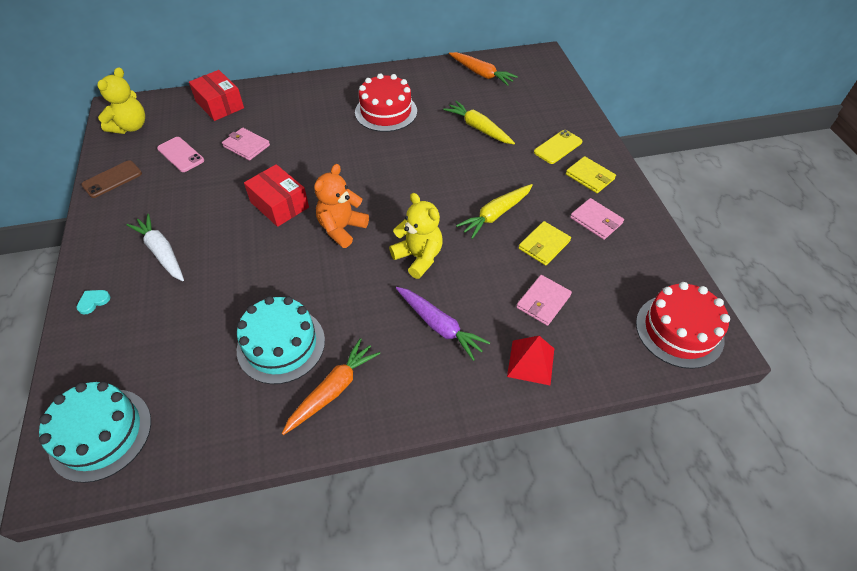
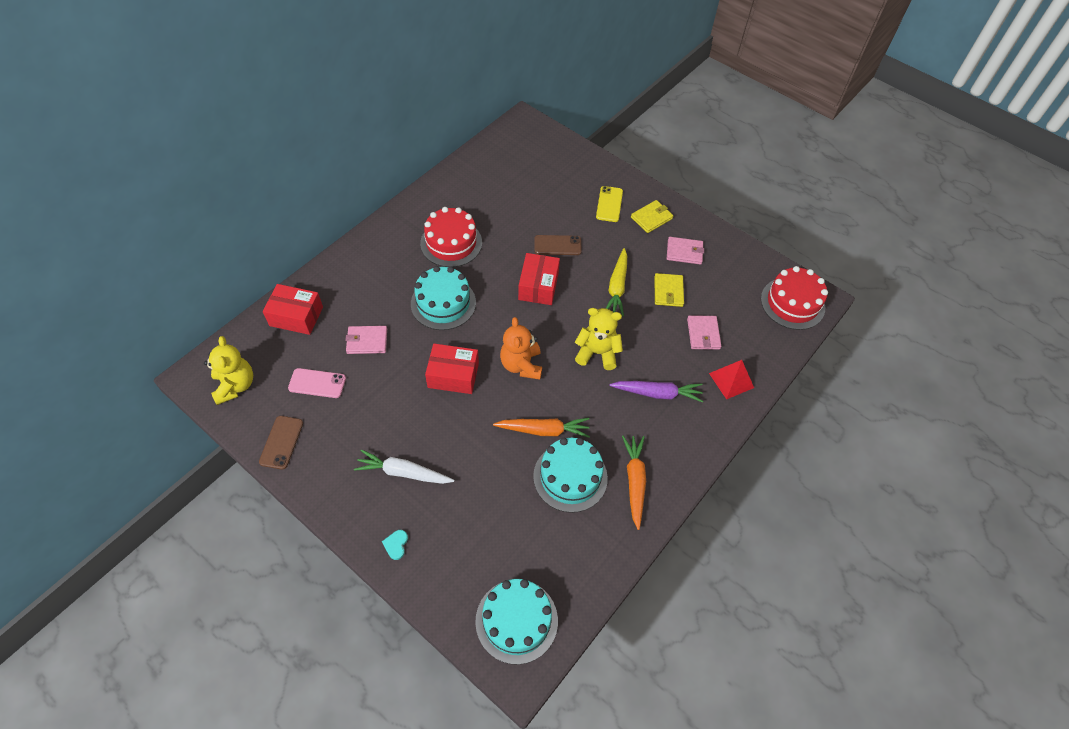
camera: 40 degrees left, 5 degrees up
(331, 150) = (443, 303): none -> turquoise cake
(423, 177) = (538, 286): none -> red box
(474, 155) = (557, 245): none -> brown phone
(478, 128) = (538, 219): yellow carrot -> none
(481, 74) = (492, 164): orange carrot -> orange carrot (543, 430)
(590, 177) = (651, 218): yellow wallet -> yellow wallet turned 45 degrees counterclockwise

